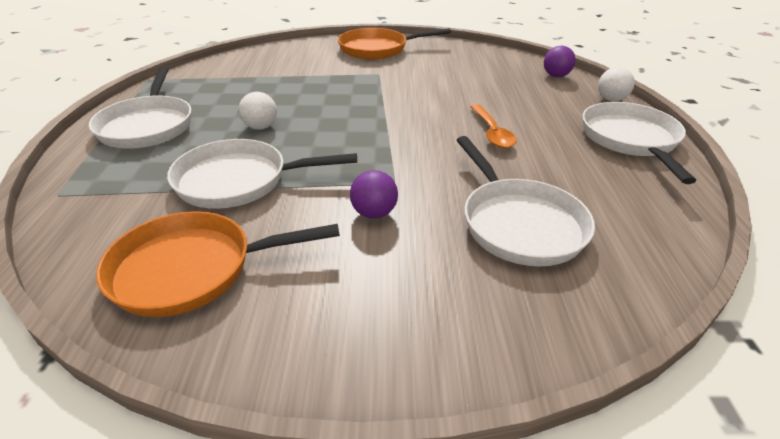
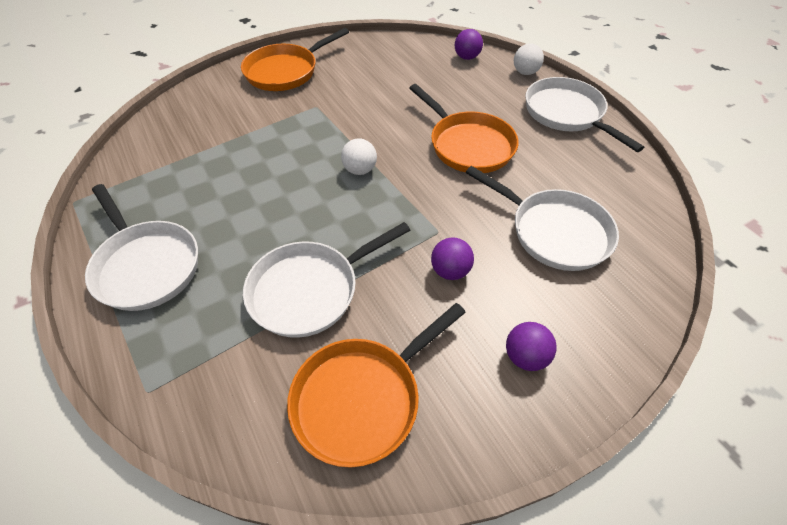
camera: 30 degrees left, 15 degrees up
(260, 127) = (267, 219): white ball -> white ball (360, 170)
(377, 309) = (525, 356): none -> purple ball
(492, 132) = (468, 145): orange spoon -> orange pan

